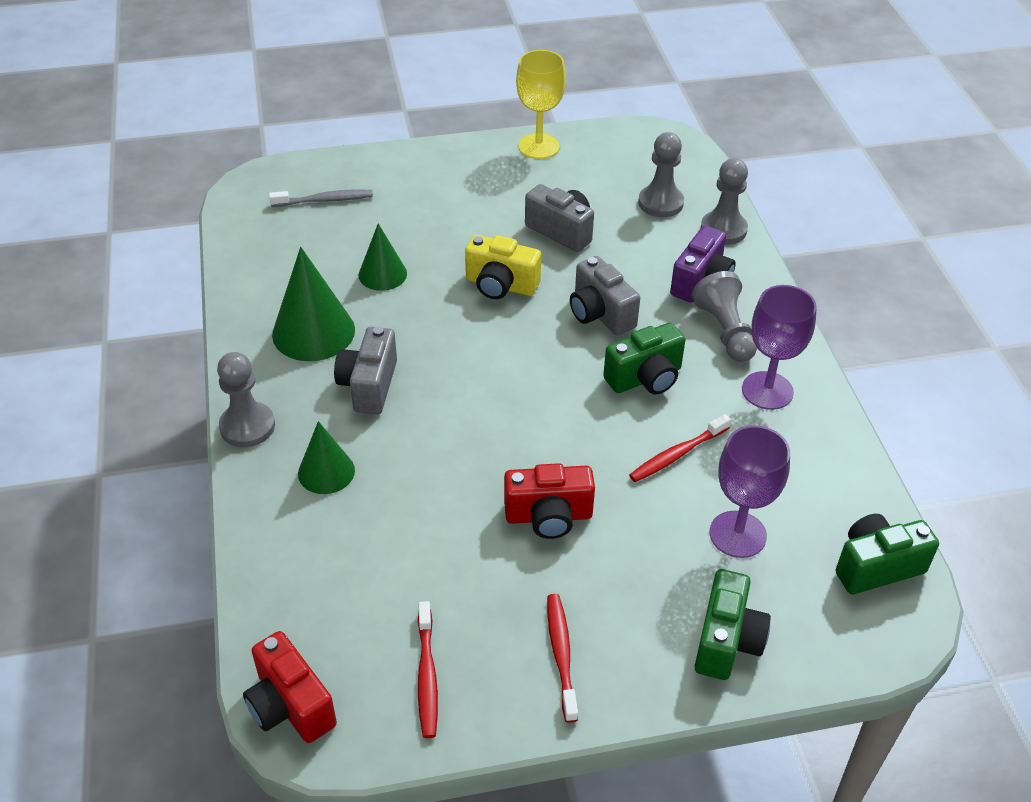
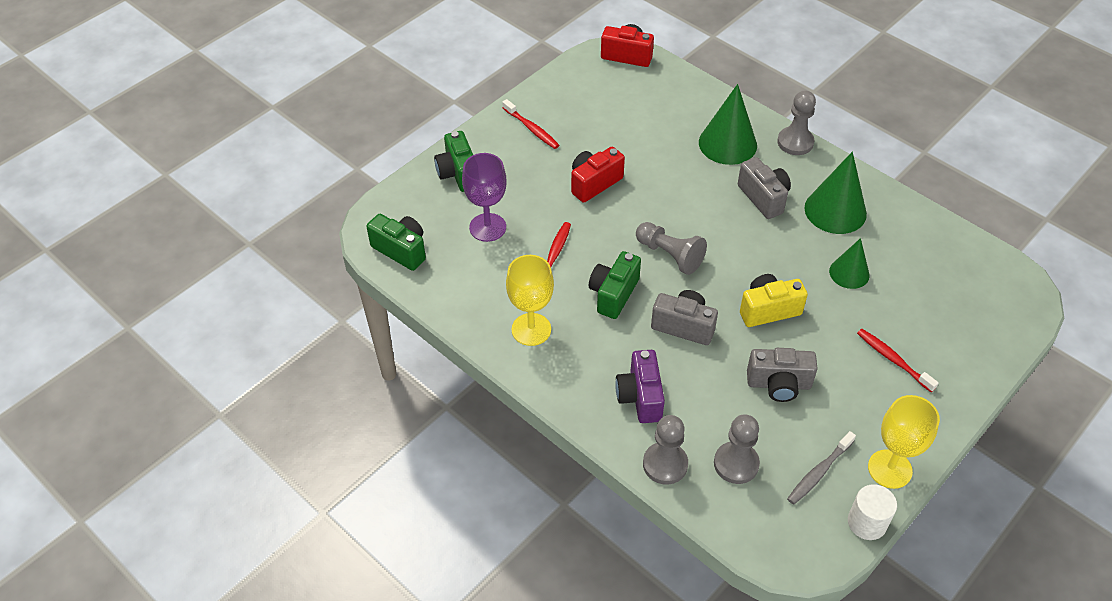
camera: 145 degrees right, 5 degrees up
(324, 200) = (963, 308): grey toothbrush -> grey toothbrush (819, 472)
(326, 472) = (727, 143): green cone -> green cone, size x1.62
(427, 675) = (583, 92): red toothbrush -> red toothbrush (893, 360)
(595, 131) = (867, 522): none -> white cylinder
(725, 331) = (591, 362): grey pawn -> grey pawn (670, 255)
(767, 390) = (531, 329): purple goblet -> yellow goblet
(876, 567) = (401, 250): green camera -> green camera turned 90 degrees counterclockwise

